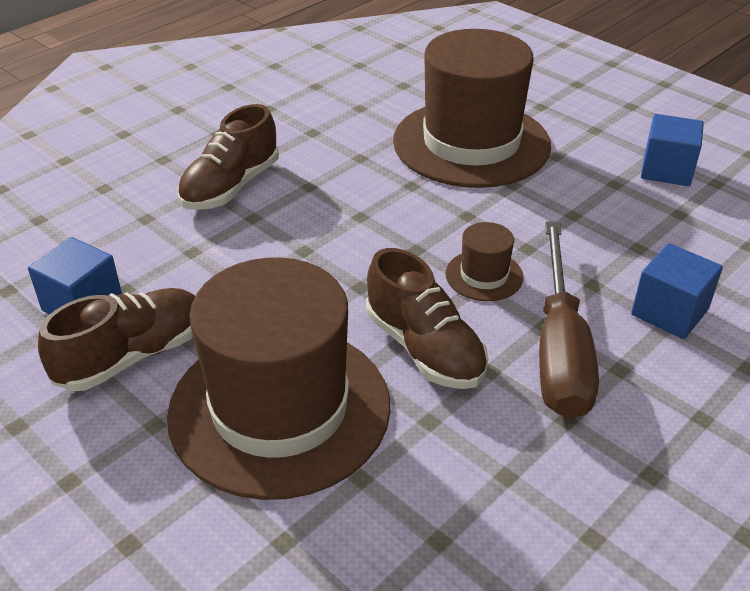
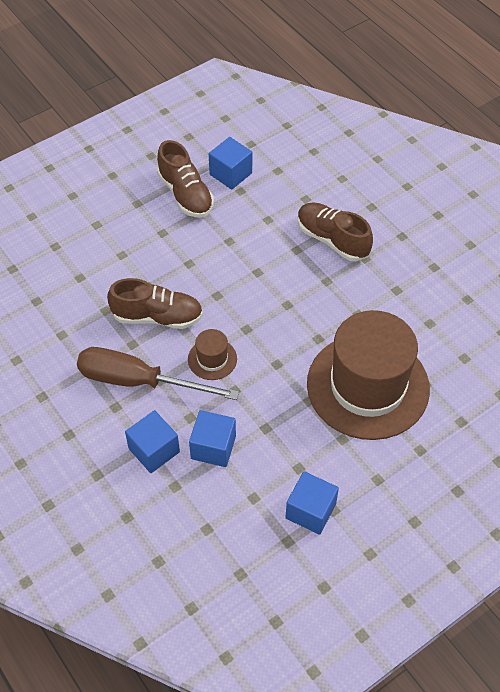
camera: 100 degrees right, 15 degrees up
(279, 409) = (132, 250): brown hat -> none
(424, 348) = (157, 317): brown shoe -> brown shoe turned 150 degrees counterclockwise
(629, 255) = (213, 447): none -> blue cube

